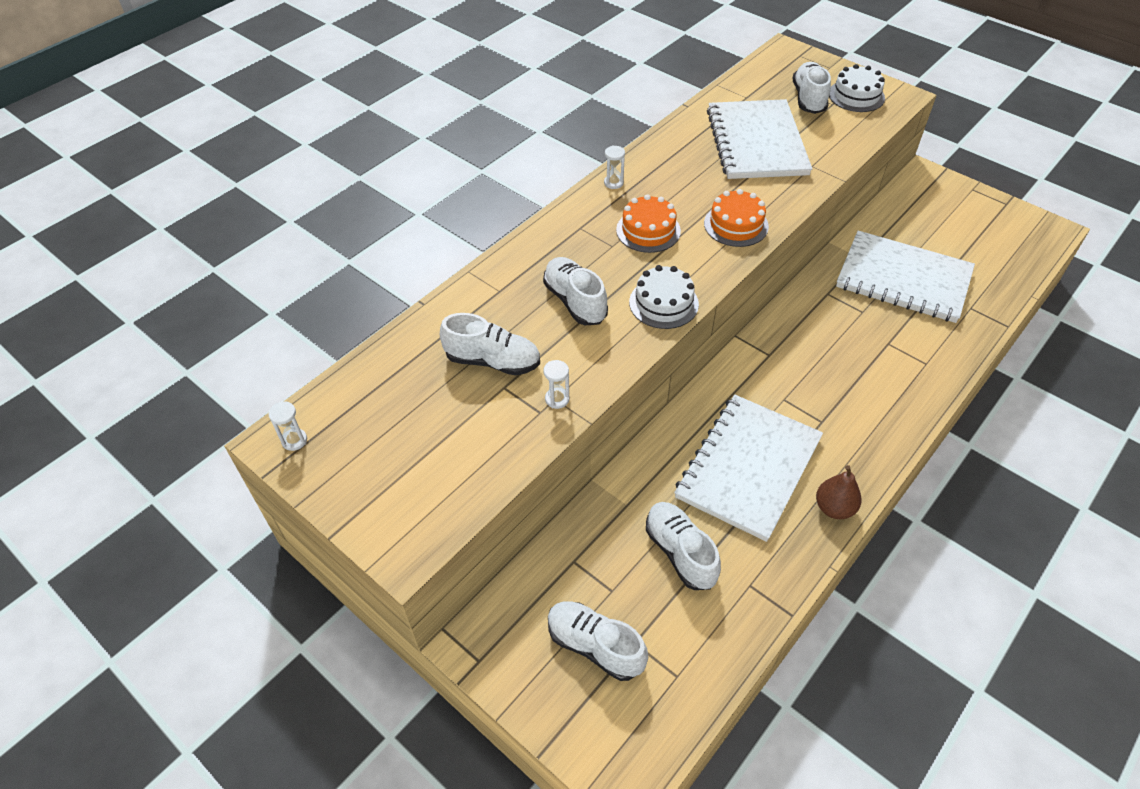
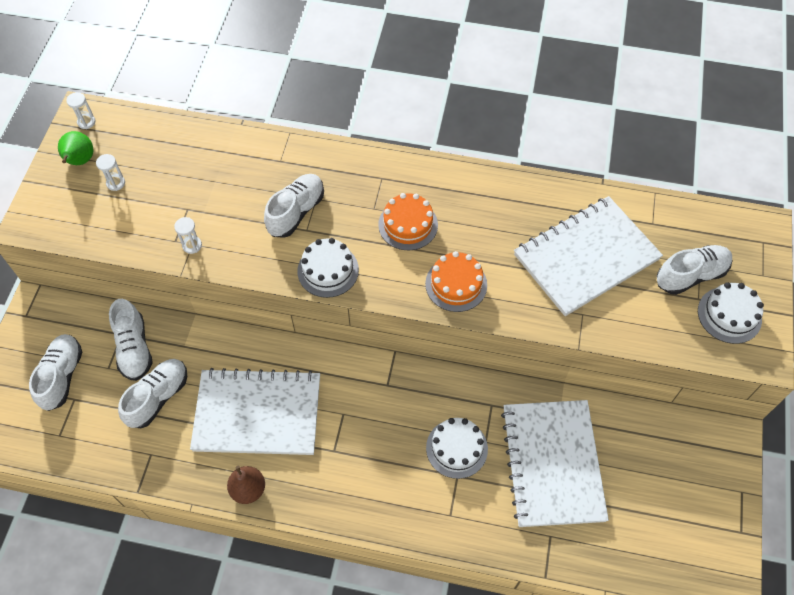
camera: 60 degrees right, 10 degrees up
(351, 466) = (80, 161): none -> green pear
(493, 361) = (208, 191): white shoe -> white shoe (134, 348)
(613, 183) = (453, 176): white hourglass -> white hourglass (116, 183)
(860, 333) = (456, 448): none -> white cake

